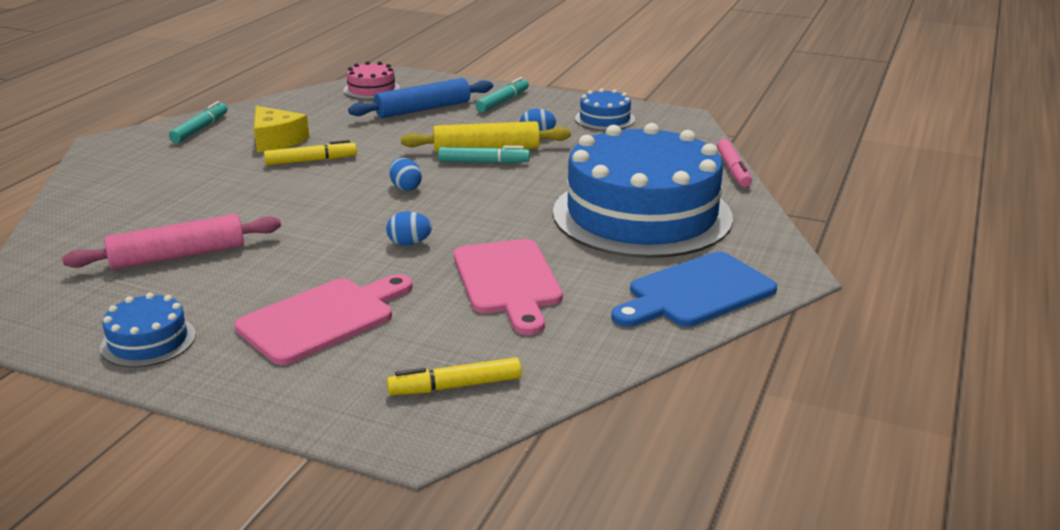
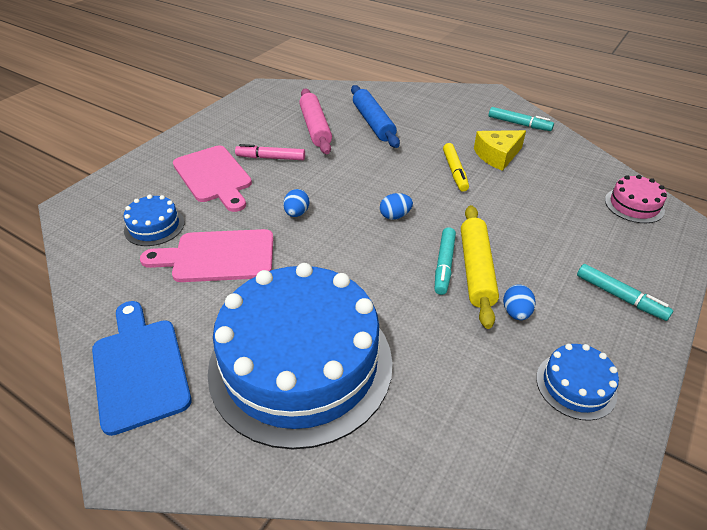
camera: 100 degrees right, 15 degrees up
(148, 341) = (223, 125): blue cake -> blue cake (154, 226)
(423, 109) = (583, 235): blue rolling pin -> blue rolling pin (373, 123)
(455, 386) = (108, 222): yellow marker -> none
(733, 170) = (399, 493): pink marker -> pink marker (271, 158)

